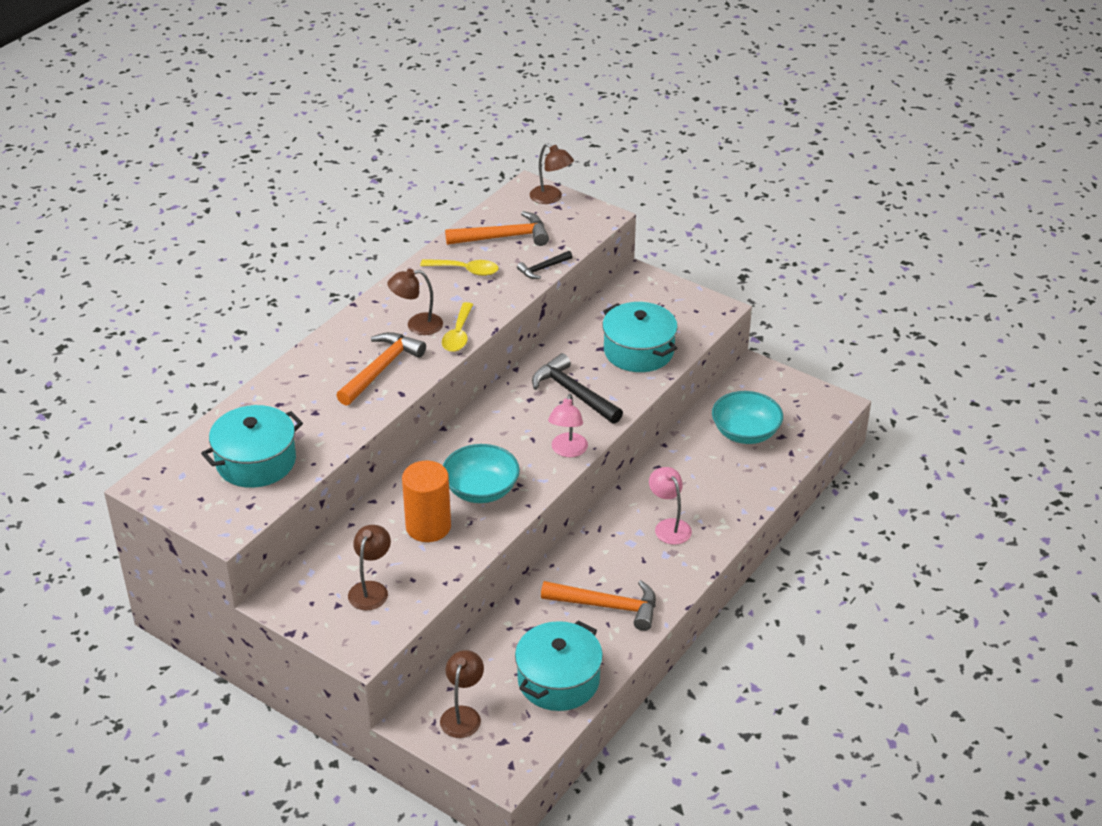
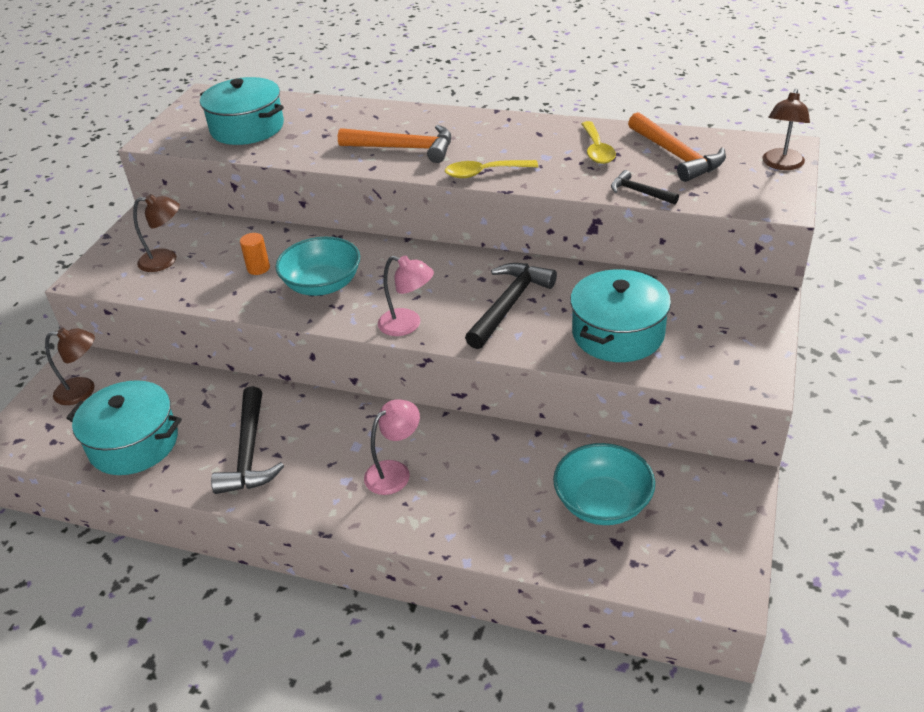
camera: 75 degrees right, 0 degrees up
(417, 325) = (484, 148): brown lamp -> none
(428, 527) = (258, 268): orange cylinder -> orange cylinder, size x0.49
(567, 451) = (408, 325): pink lamp -> pink lamp turned 150 degrees counterclockwise
(607, 606) = (249, 452): orange hammer -> black hammer

